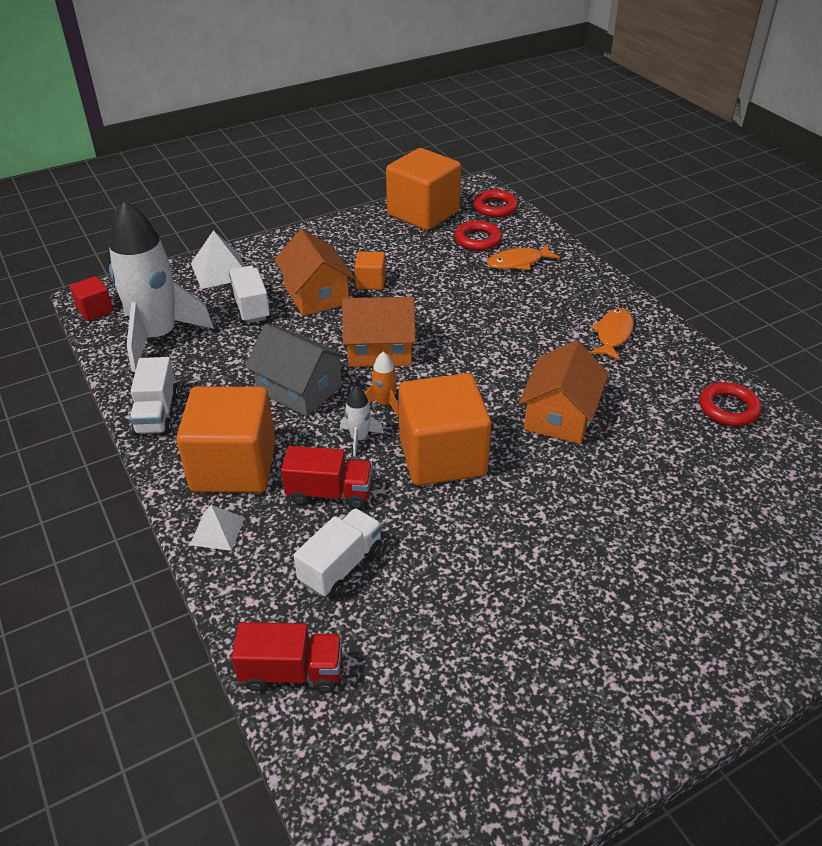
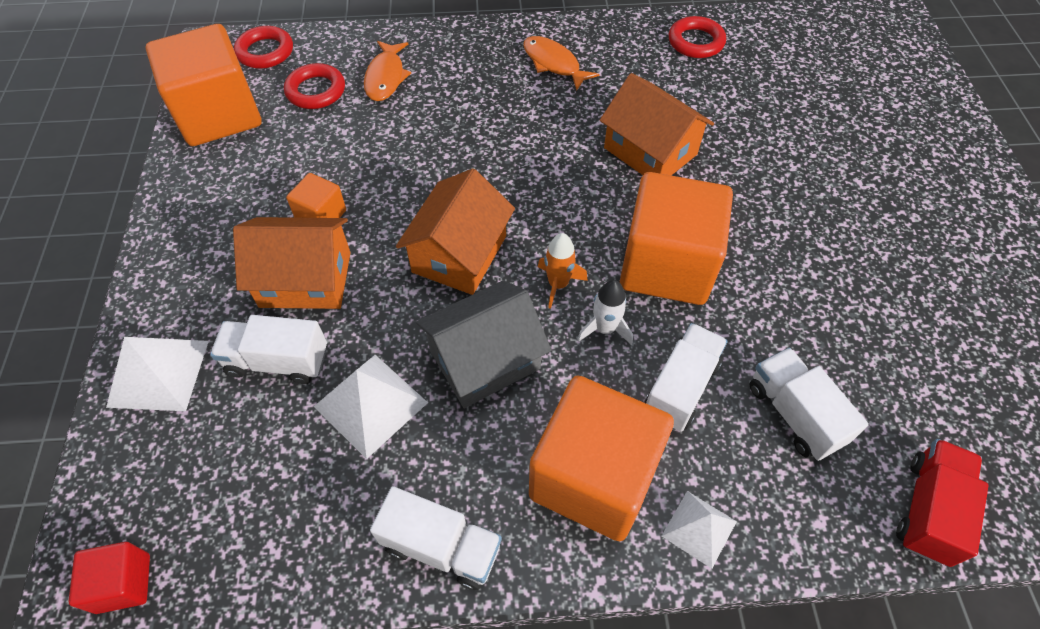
camera: 65 degrees left, 15 degrees up
(158, 337) = (263, 502): white rocket -> none
(239, 353) = (371, 404): none -> white pyramid
(329, 493) = (681, 388): red truck -> white truck

